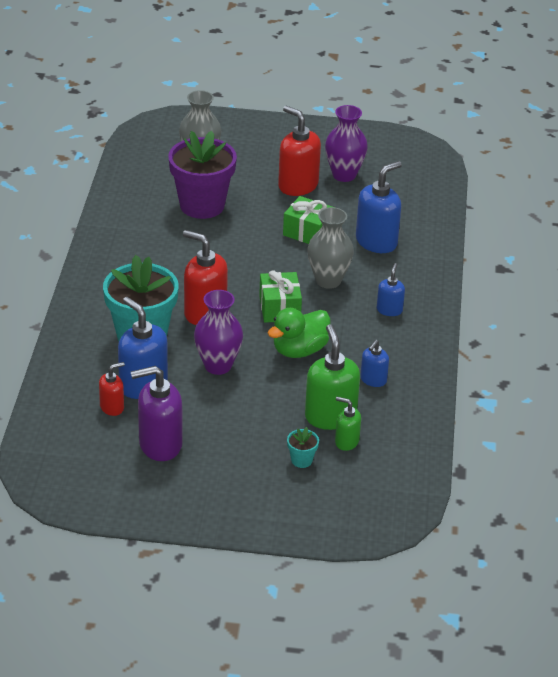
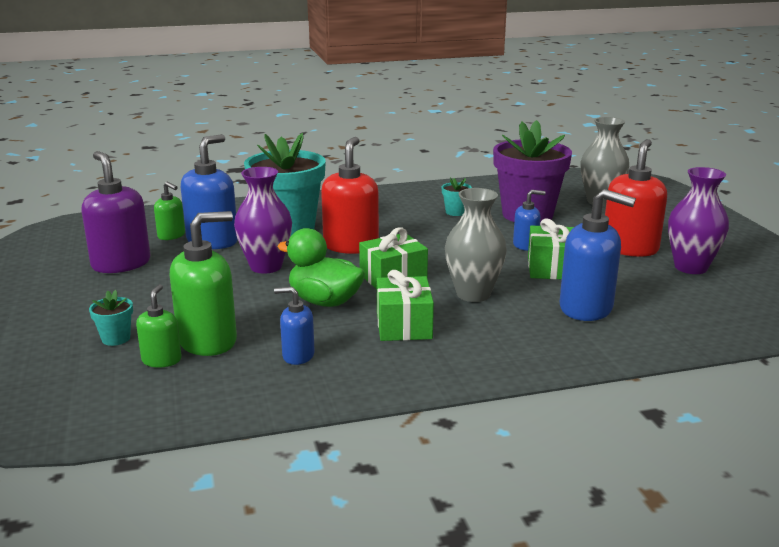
camera: 70 degrees right, 15 degrees down
(112, 407) = (171, 235): red soap dispenser -> green soap dispenser
(170, 238) = (455, 212): none -> turquoise flower pot
(357, 324) = (404, 325): none -> green gift
(389, 310) = (454, 341): blue soap dispenser -> blue soap dispenser (525, 245)

